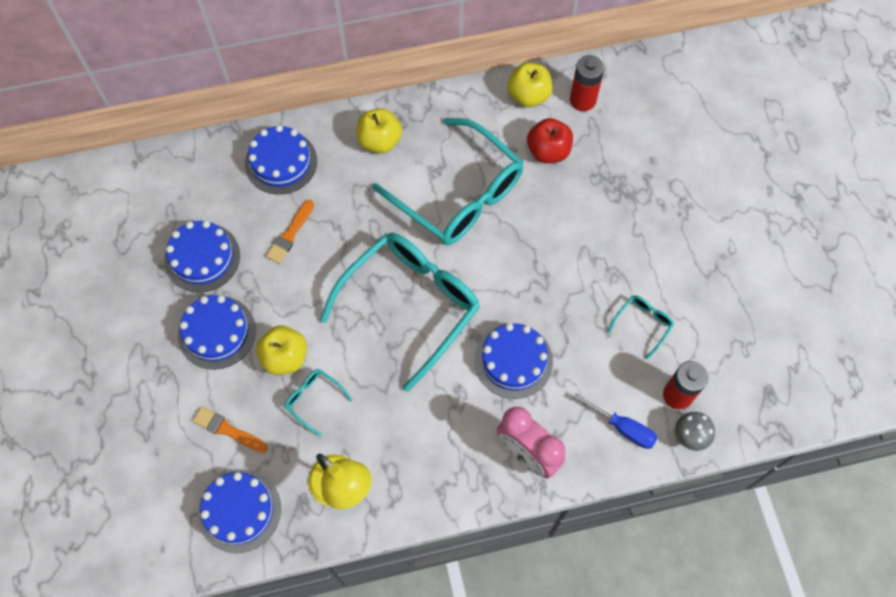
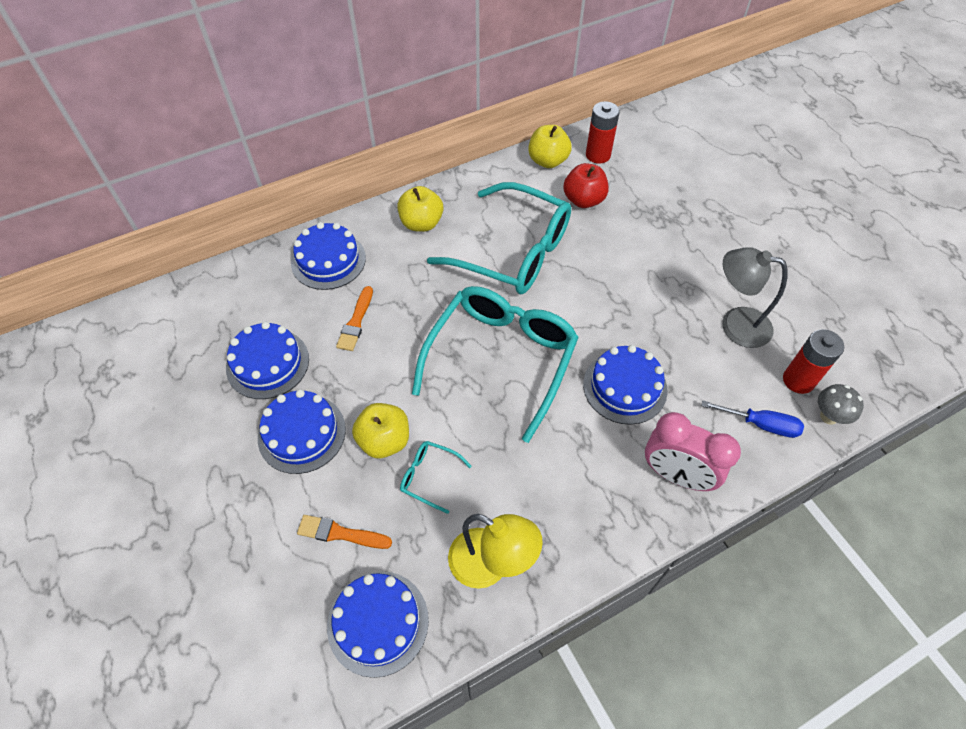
camera: 15 degrees left, 10 degrees down
(643, 324) = (735, 324): turquoise glasses -> grey lamp

